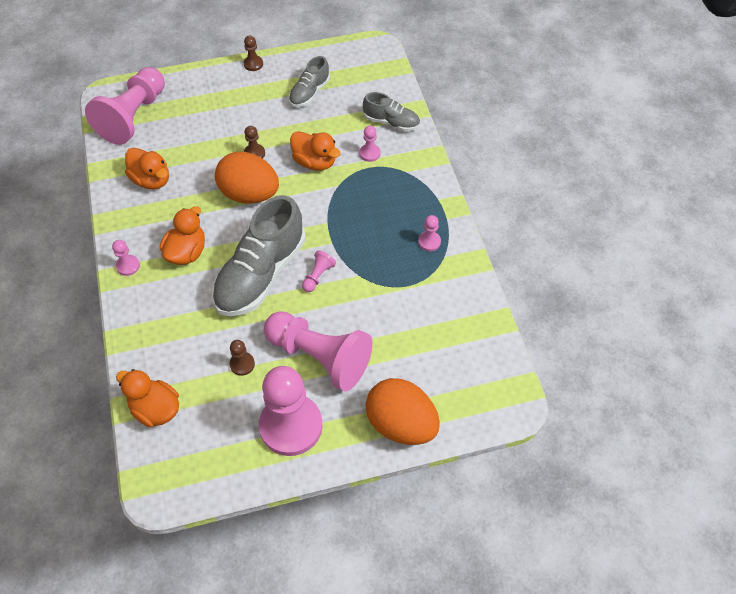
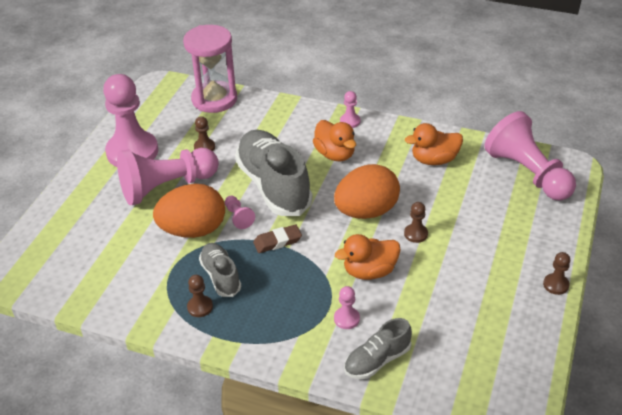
camera: 125 degrees right, 15 degrees down
(155, 409) = (214, 99): orange duck -> pink hourglass
(309, 93) = (475, 311): grey shoe -> grey shoe (220, 276)
(326, 233) = (277, 241): none -> brown eraser
(401, 424) = (68, 204): orange egg -> orange egg (193, 230)
(429, 242) = (200, 307): pink pawn -> brown pawn

